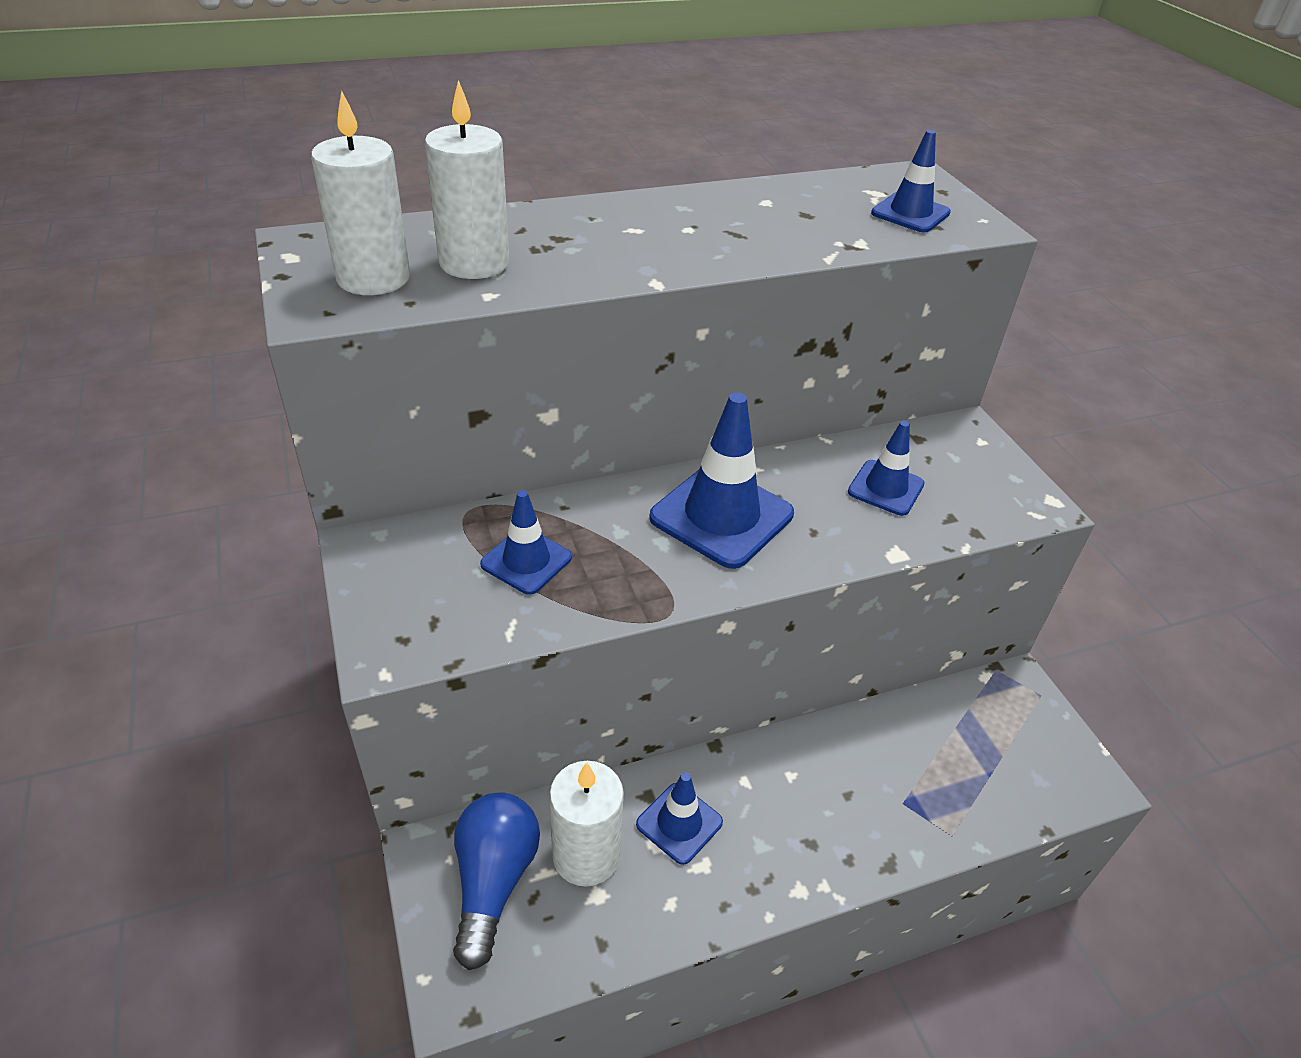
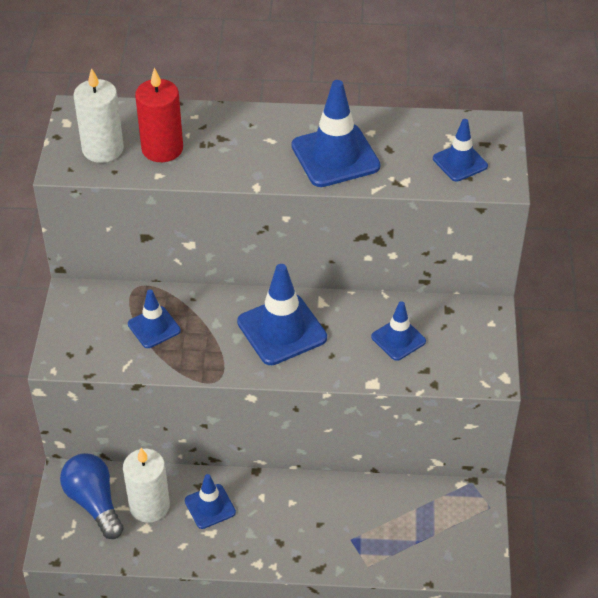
camera: 25 degrees right, 5 degrees up
(474, 263) = (162, 149): white candle -> red candle
(493, 881) = (94, 502): blue light bulb -> blue light bulb turned 60 degrees counterclockwise
(742, 232) = (335, 156): none -> blue traffic cone

